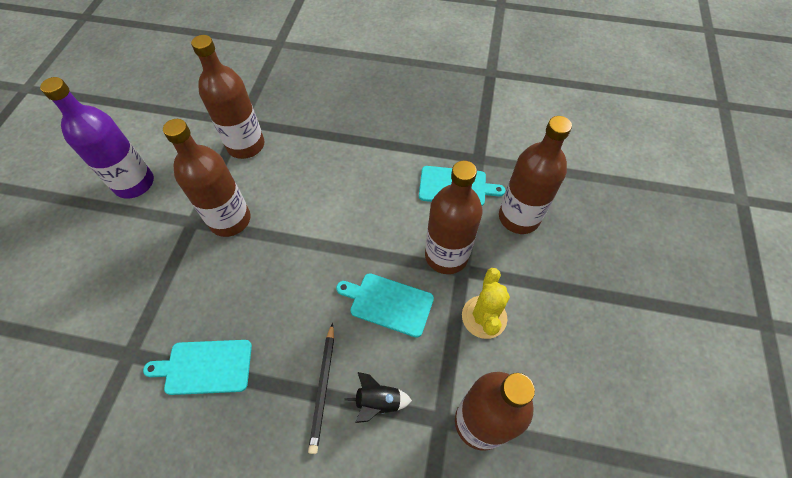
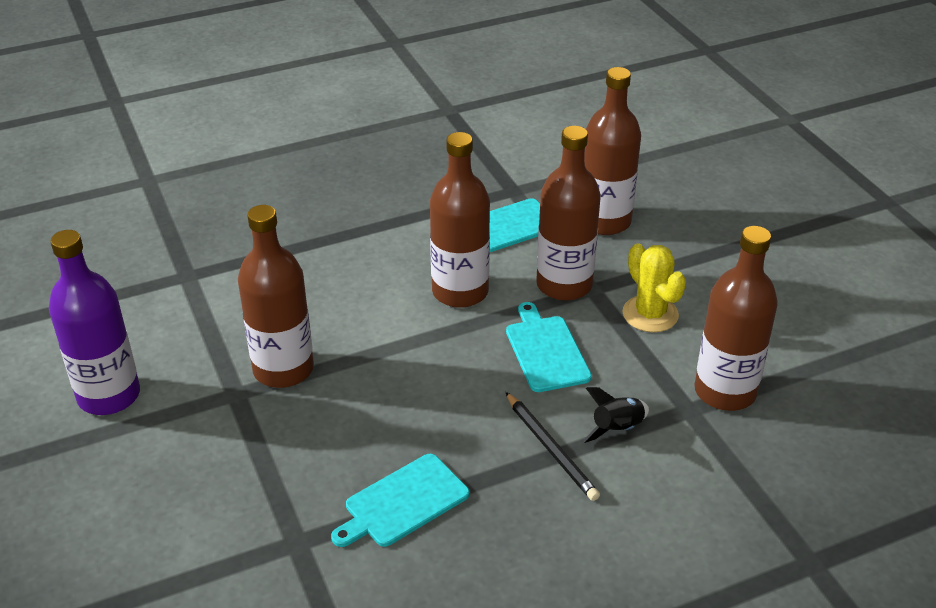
camera: 35 degrees left, 20 degrees down
(246, 145) = (222, 294): brown bottle -> brown bottle (460, 292)
(388, 303) = (546, 351): turquoise cutting board -> turquoise cutting board turned 90 degrees clockwise

